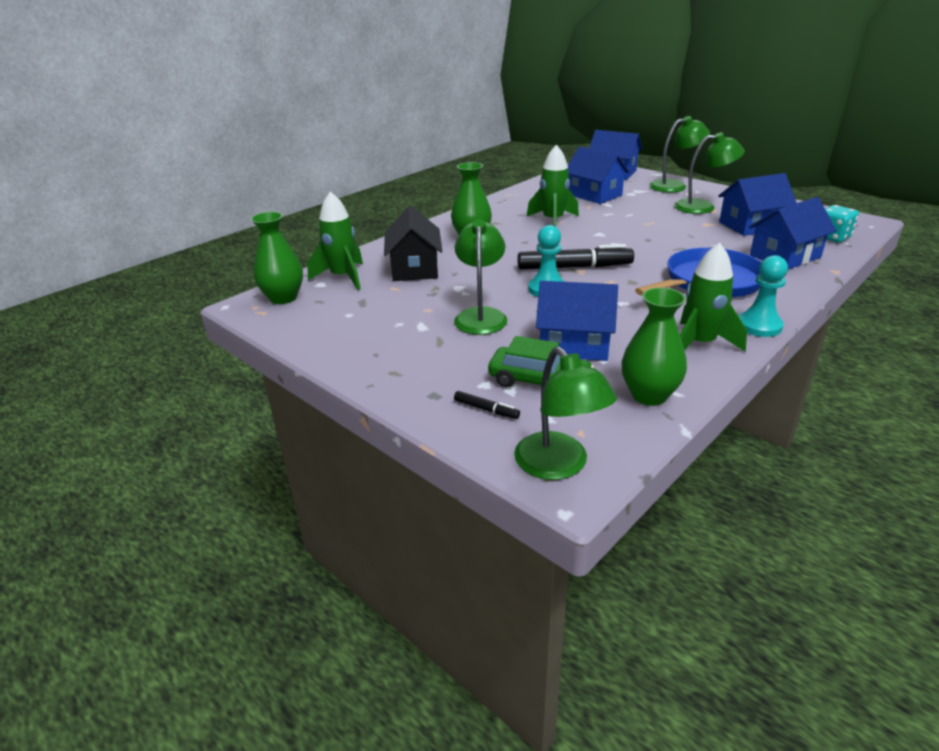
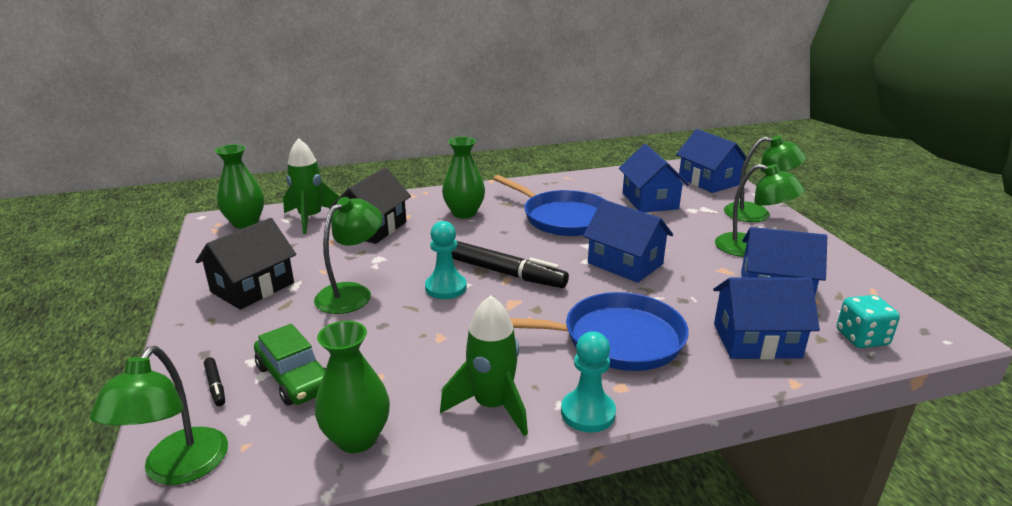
camera: 30 degrees right, 5 degrees down
(387, 339) = (252, 287): none -> black house
(553, 221) = (563, 218): green rocket -> blue pan
(574, 344) = (379, 354): blue house -> blue house (625, 263)

